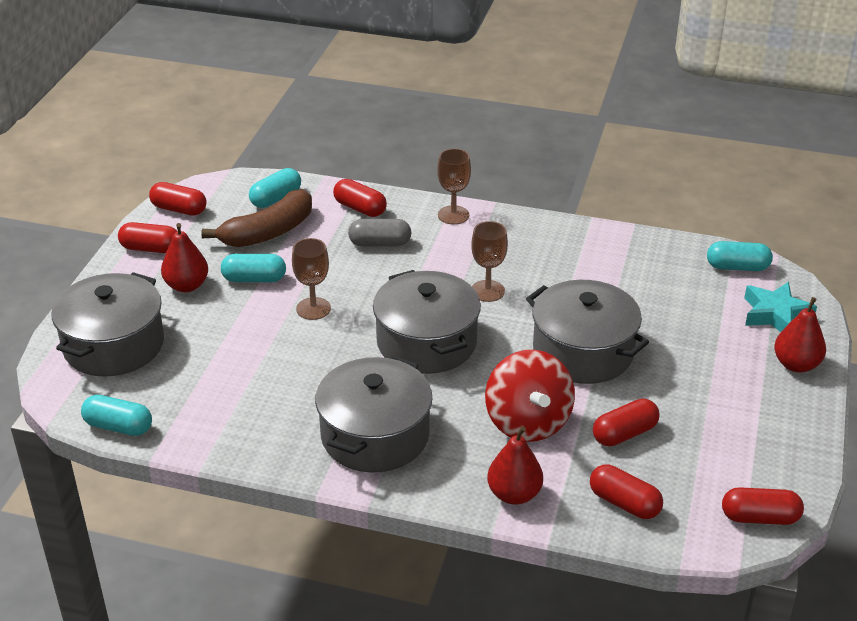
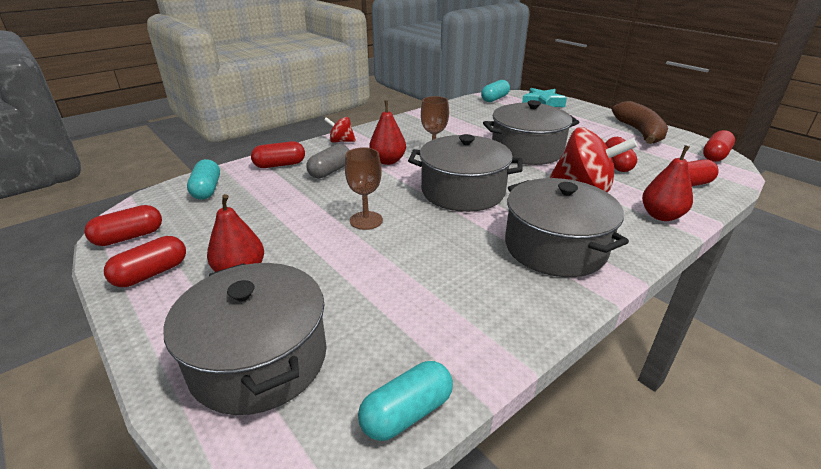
camera: 55 degrees left, 5 degrees down
(254, 279) = (288, 233): turquoise capsule -> none
(268, 232) = (241, 207): brown banana -> brown banana (639, 132)
(453, 215) = (341, 141): brown goblet -> red spinning top
(796, 365) = (587, 111): red pear -> red pear (388, 161)

